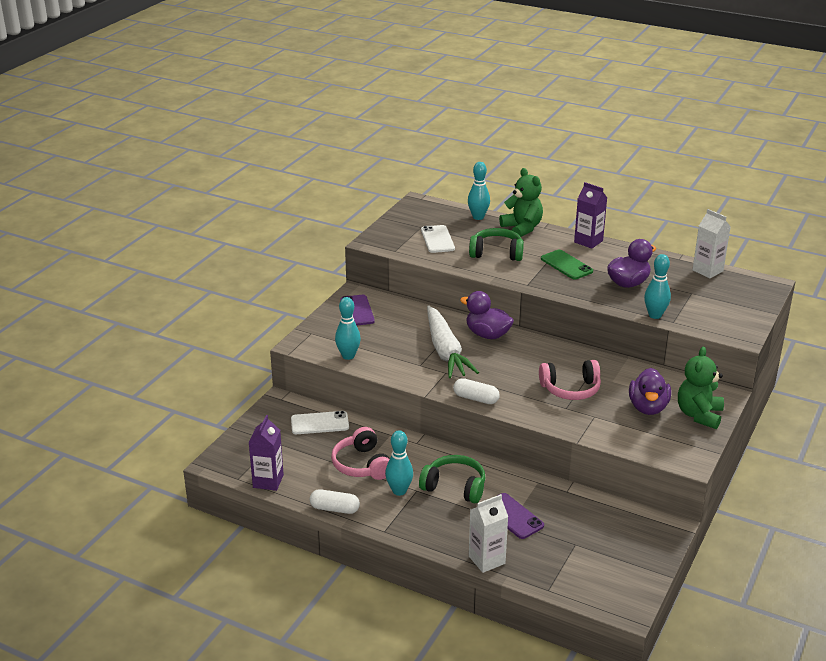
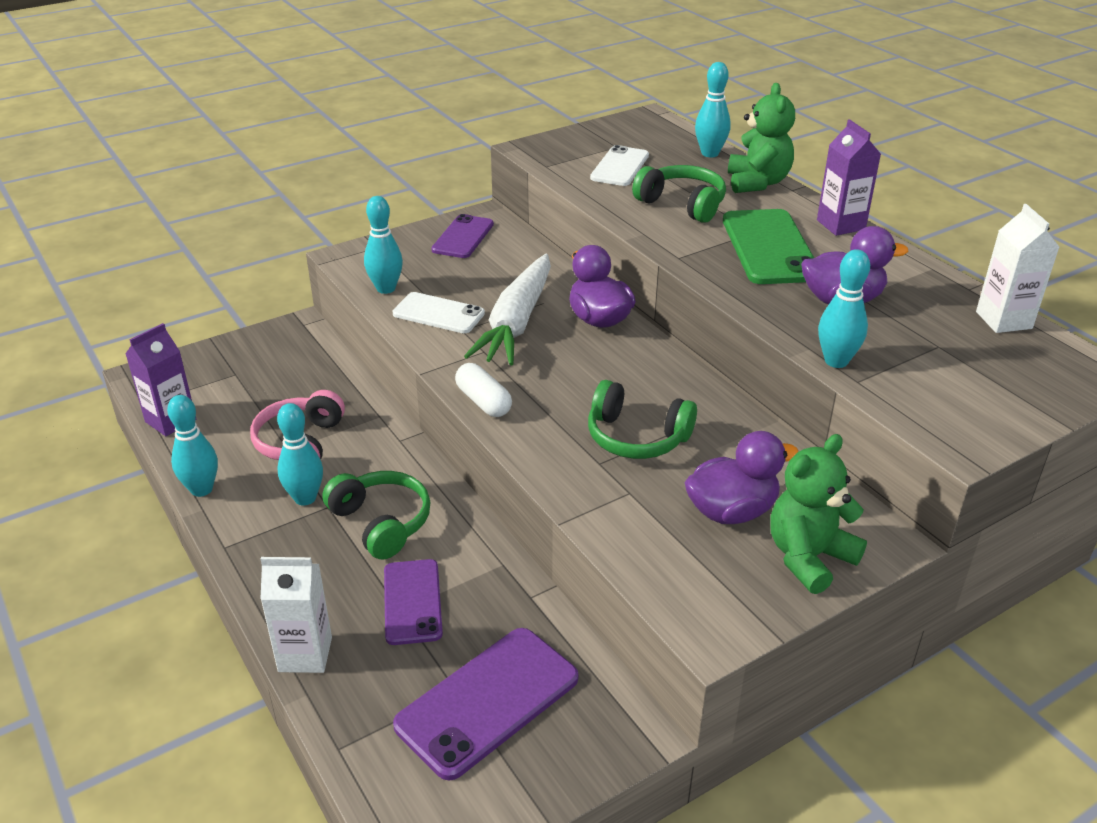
camera: 30 degrees right, 5 degrees up
(320, 423) = (312, 370): white phone -> white phone (438, 313)
(335, 509) = (201, 489): white capsule -> turquoise bowling pin
(566, 265) = (769, 247): green phone -> green phone, size x1.54
(570, 389) = (636, 437): pink headphones -> green headphones
(594, 542) = (488, 701): none -> purple phone
(648, 407) = (731, 511): purple duck -> purple duck turned 150 degrees counterclockwise

